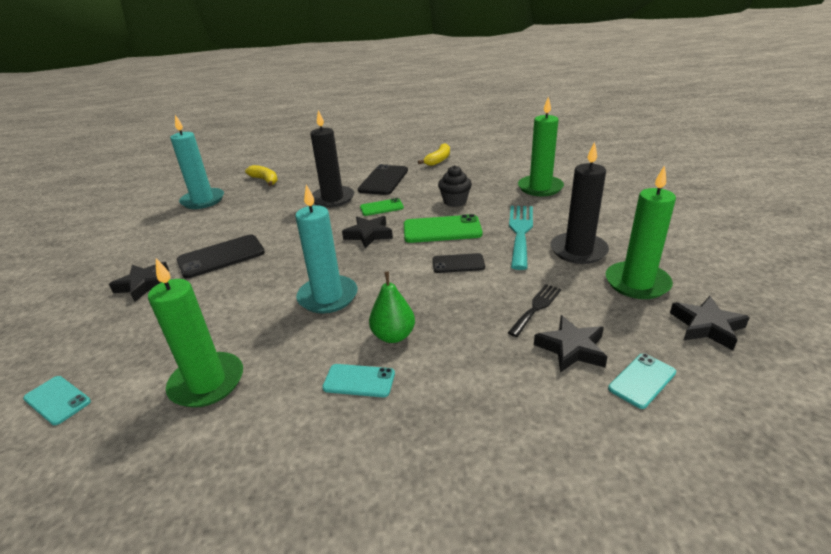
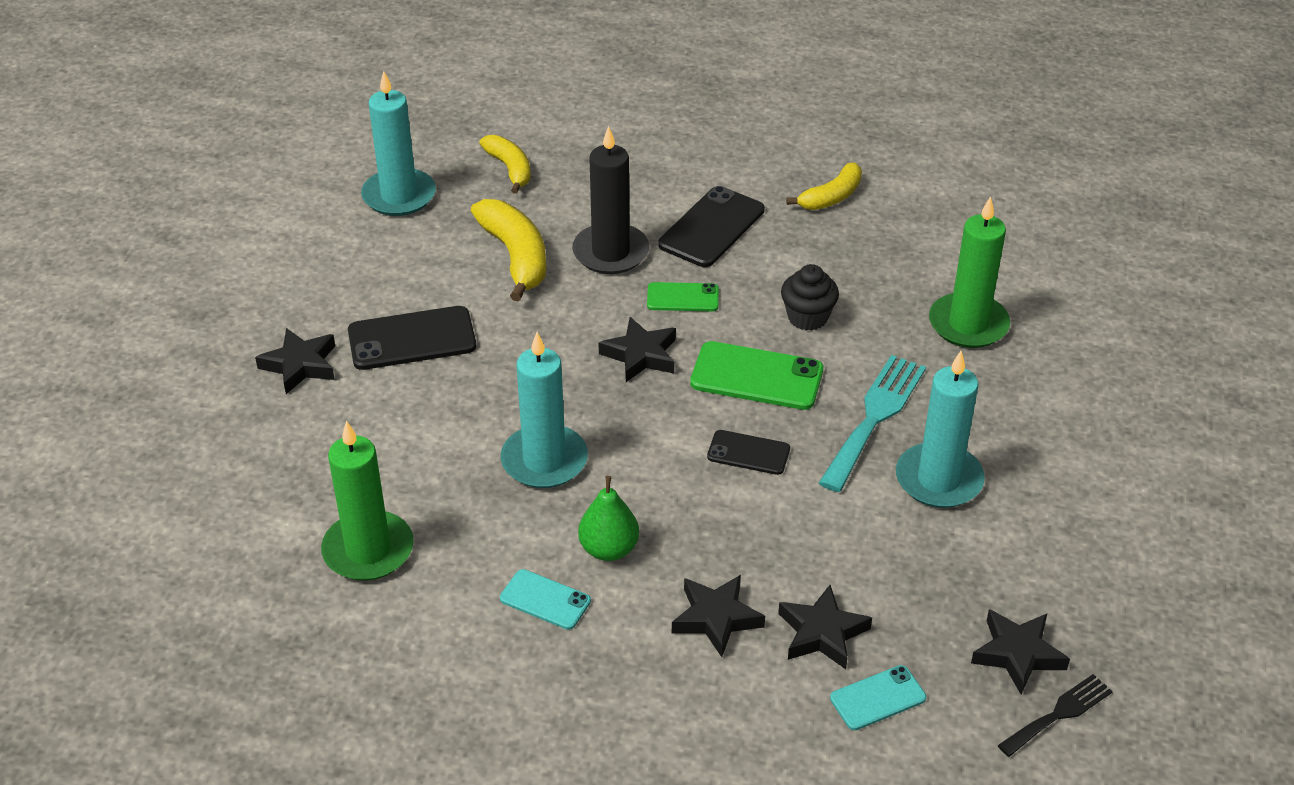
camera: 15 degrees right, 10 degrees up
(57, 400) = (197, 523): turquoise phone -> none
(278, 210) = (515, 257): none -> yellow banana
(492, 359) = (716, 618): none -> black star
(536, 308) = (815, 560): black fork -> black fork (1059, 714)
(578, 250) = (938, 479): black candle -> turquoise candle
(637, 283) = (980, 561): green candle -> none

